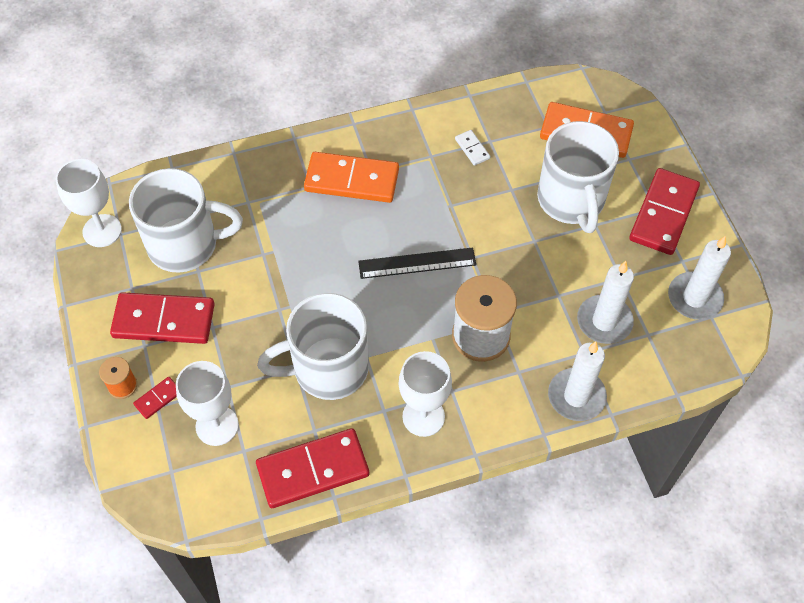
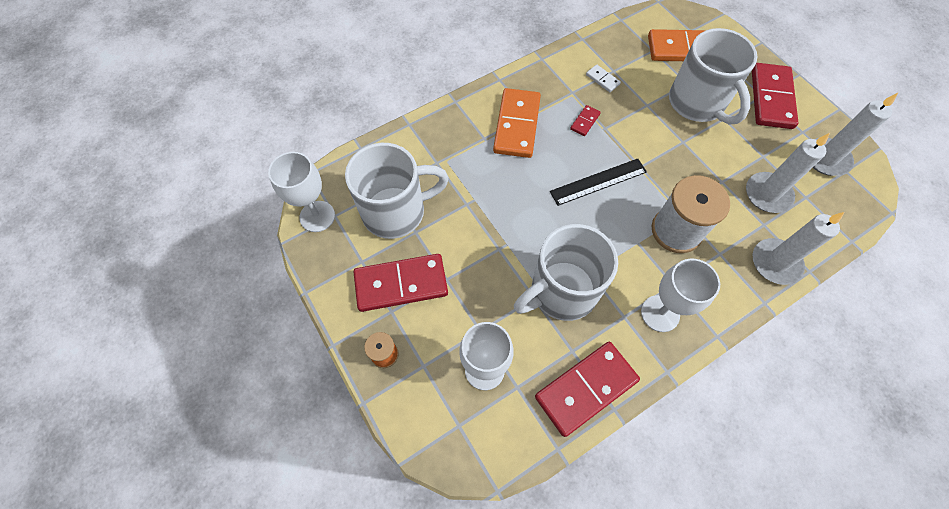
camera: 15 degrees left, 5 degrees up
(158, 398) = (422, 358): red domino -> red domino (585, 122)
(352, 180) = (516, 125): orange domino -> orange domino turned 75 degrees counterclockwise

